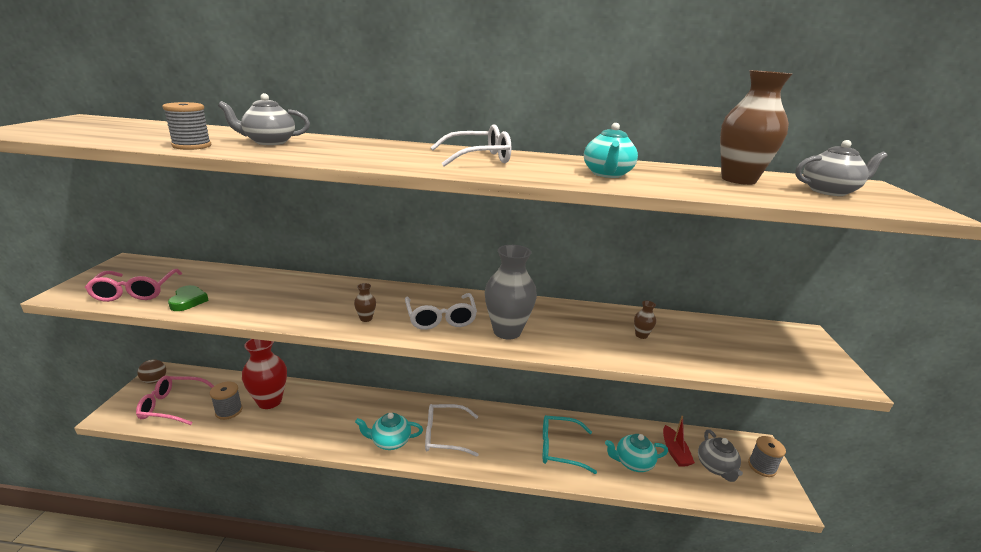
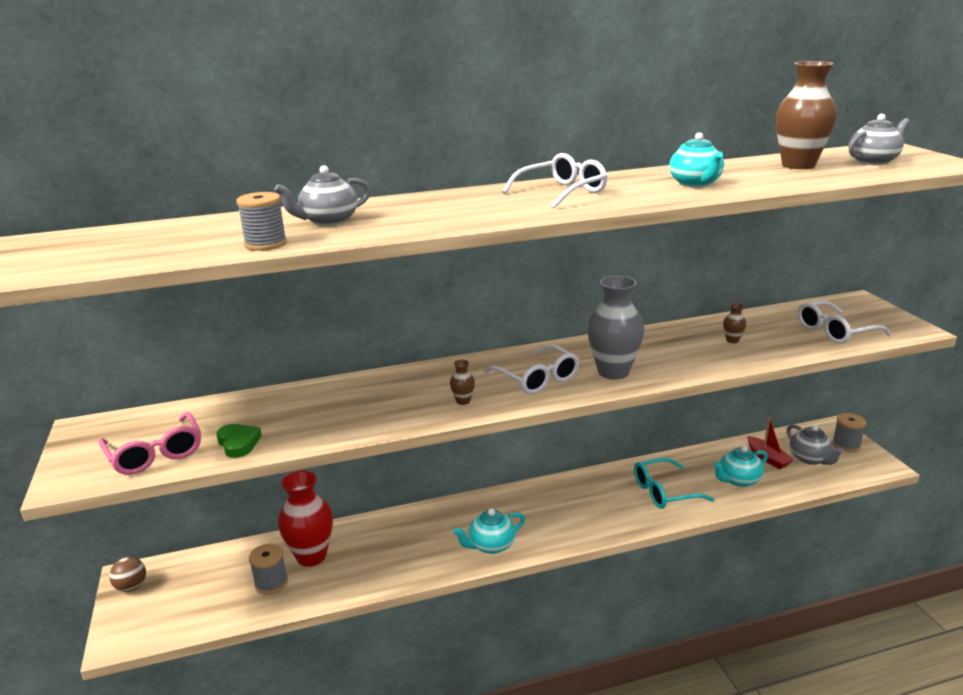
camera: 20 degrees left, 0 degrees up
(172, 405) = (190, 603): pink glasses -> none
(444, 435) = (542, 520): white glasses -> white glasses (834, 331)

